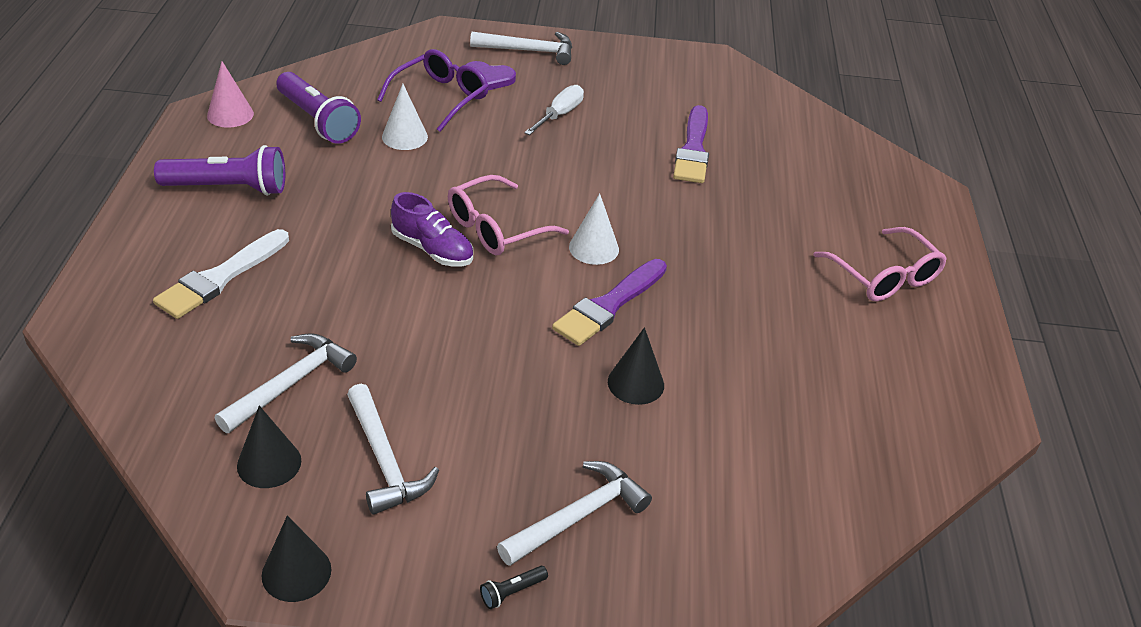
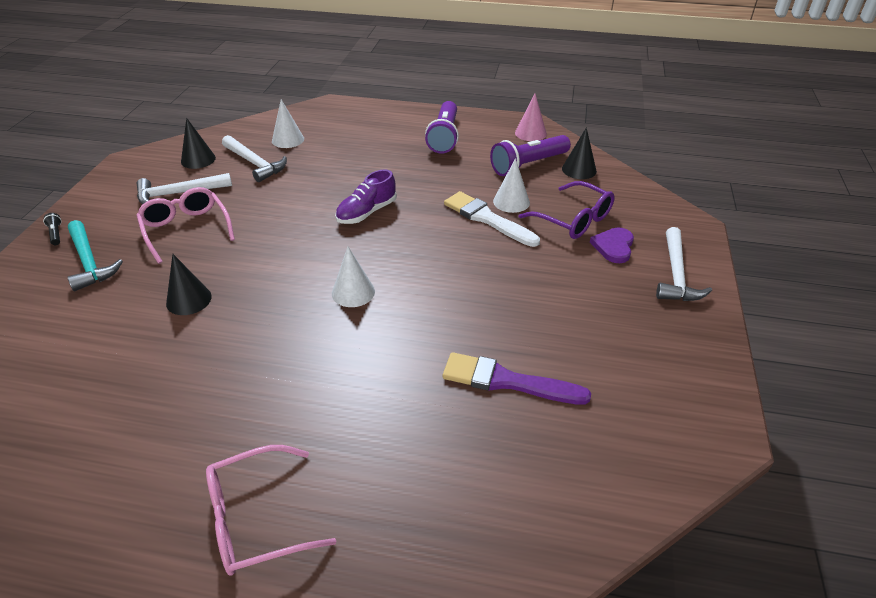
camera: 100 degrees right, 0 degrees up
(210, 356) = (288, 140): none -> white cone
(221, 277) = (355, 139): white brush -> white brush (487, 219)
(296, 572) = (121, 169): black cone -> black cone (579, 170)
(496, 228) = (387, 242): pink glasses -> pink glasses (186, 229)
(560, 114) = (559, 287): white screwdriver -> none
(578, 516) = (89, 262): white hammer -> turquoise hammer
(609, 305) = (279, 294): purple brush -> none

